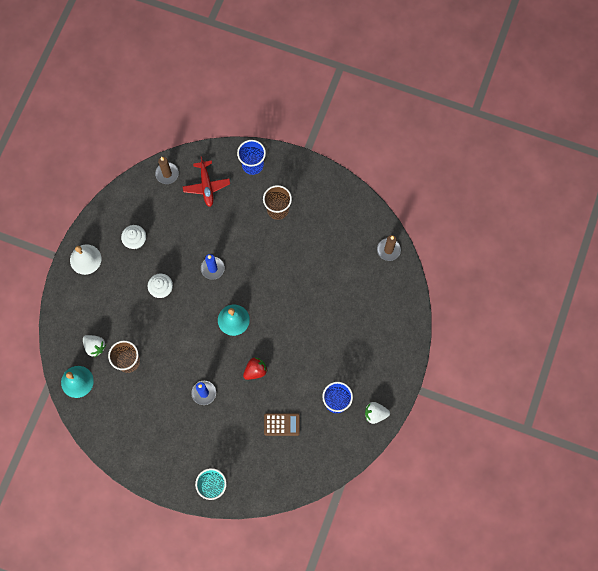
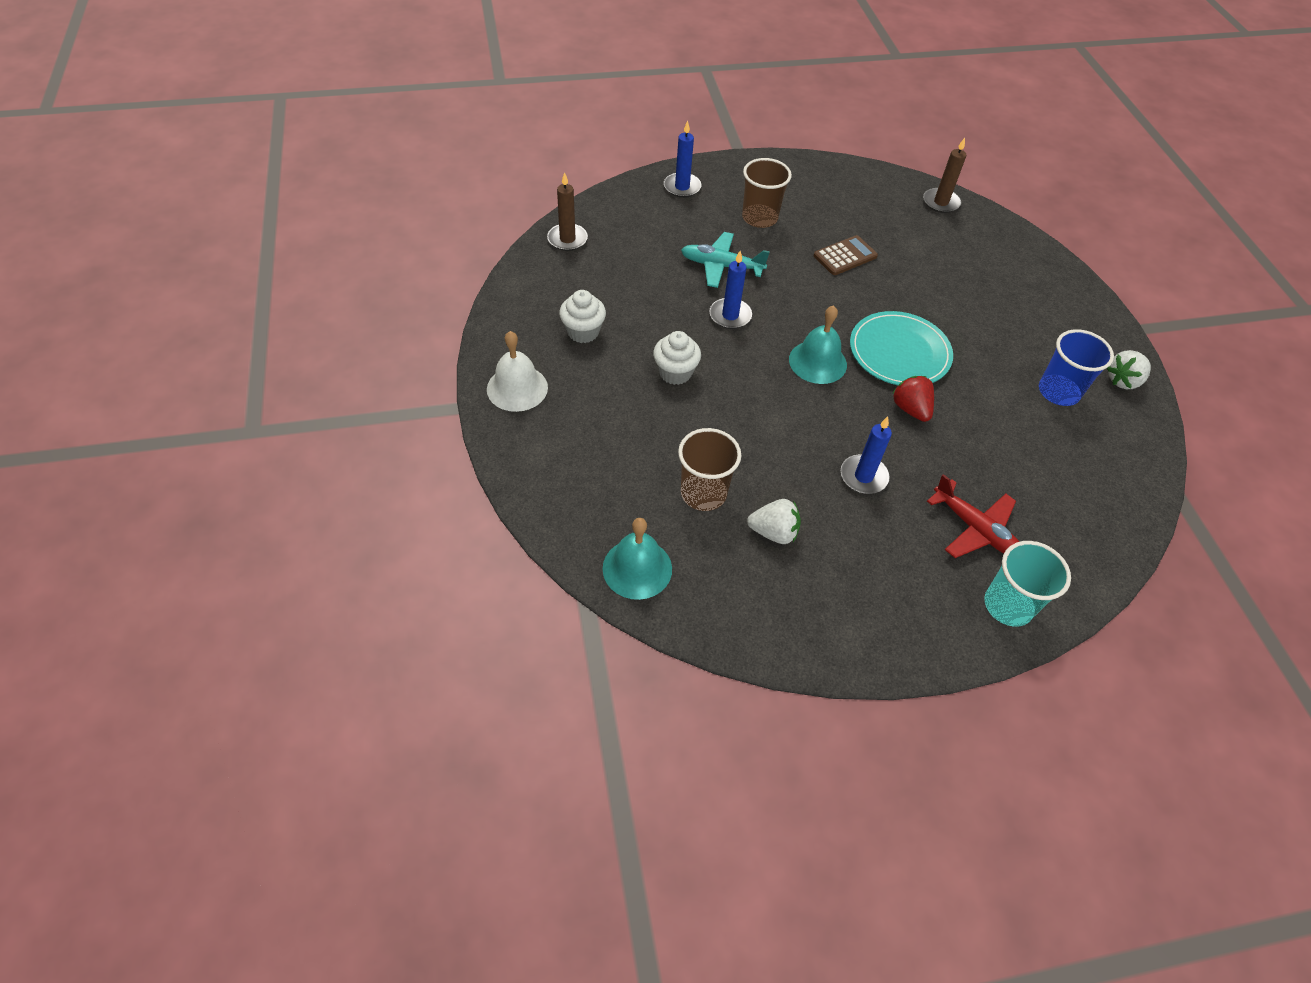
camera: 35 degrees left, 20 degrees down
(95, 346) = (628, 499): white strawberry -> white strawberry (773, 532)
(206, 186) = (637, 231): red plane -> red plane (976, 529)
(232, 233) = (721, 266): none -> turquoise plane
(252, 165) = (682, 187): blue cup -> blue candle
(255, 371) = (910, 409): red strawberry -> red strawberry turned 45 degrees counterclockwise
(278, 336) = (899, 352): none -> turquoise plate
(281, 424) = (1017, 459): brown calculator -> brown calculator (845, 256)

